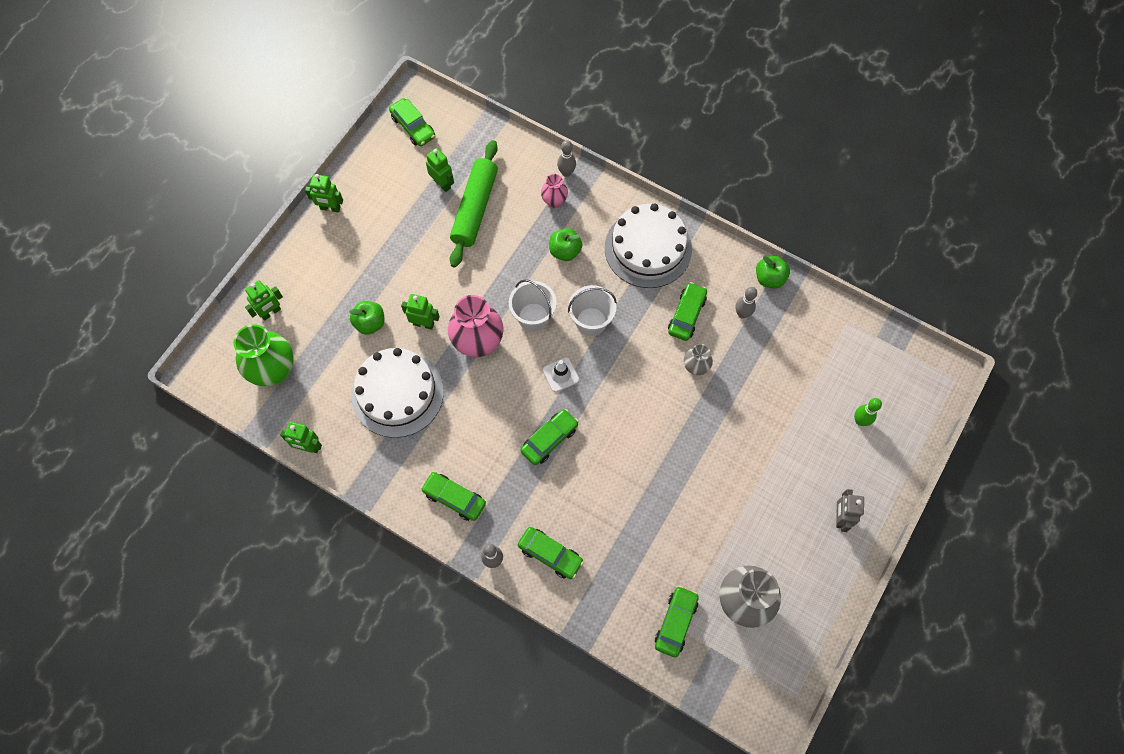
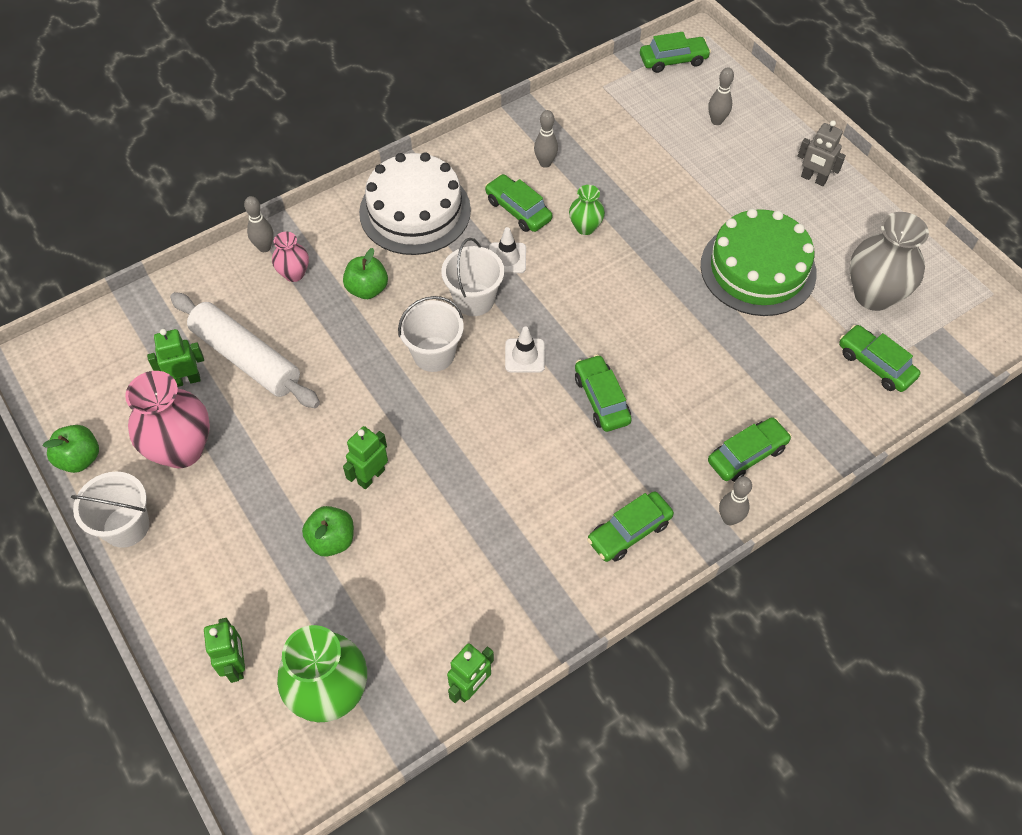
camera: 65 degrees left, 10 degrees down
(330, 208) = (126, 526): green robot -> white bucket
(397, 393) = (451, 544): white cake -> none
(413, 127) = (78, 381): green car -> green car (673, 60)
(475, 208) = (246, 358): green rolling pin -> white rolling pin
(478, 343) = (434, 425): pink vase -> pink vase (182, 449)
(638, 327) = (507, 258): none -> white traffic cone
(695, 367) = (585, 227): grey vase -> green vase
(722, 505) = (758, 269): none -> green cake
(769, 278) = (517, 124): green apple -> green apple (80, 458)
(860, 421) = (716, 121): green bowling pin -> grey bowling pin

